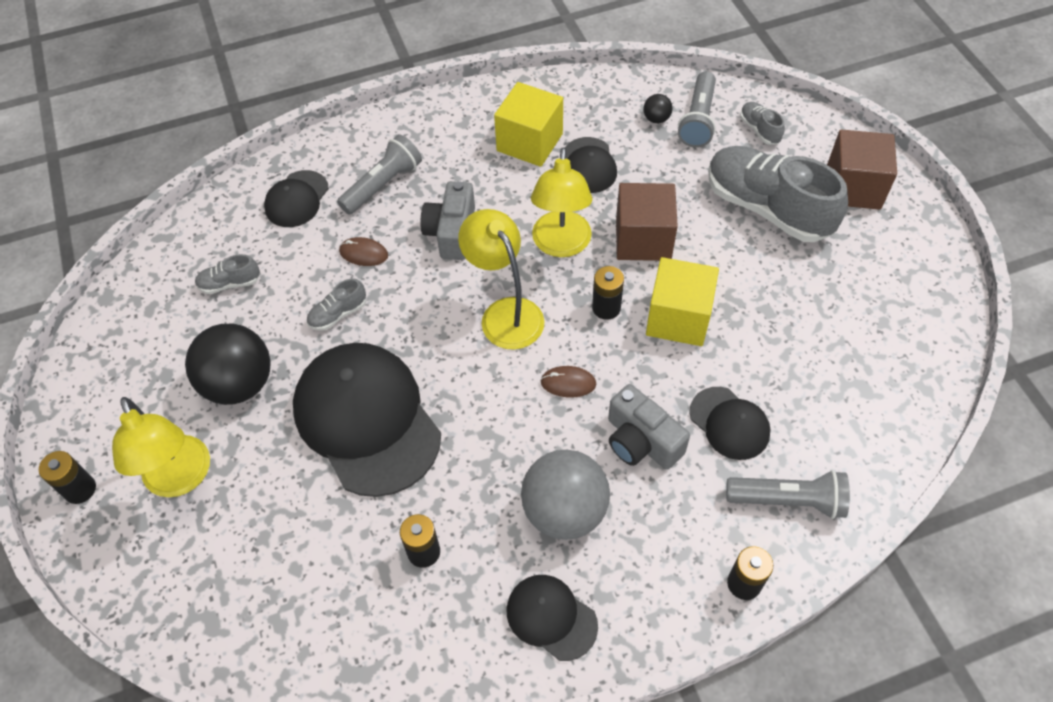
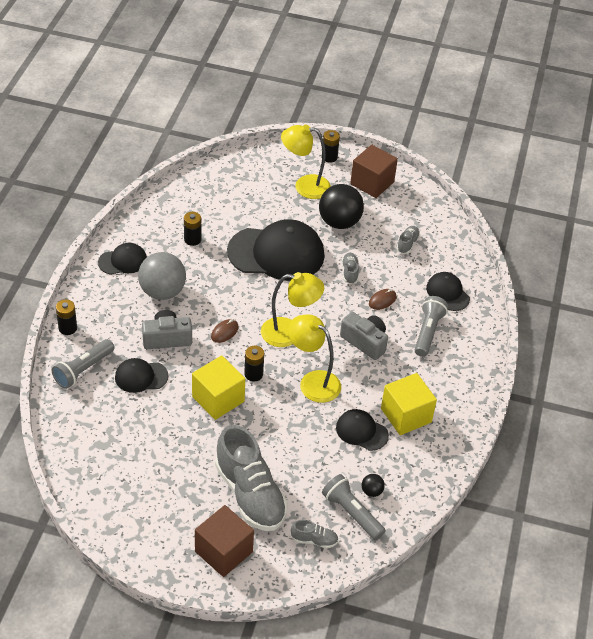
camera: 120 degrees right, 10 degrees down
(383, 185) = (428, 332): grey flashlight -> grey flashlight turned 150 degrees counterclockwise
(643, 239) = (283, 420): brown cube -> brown cube (372, 183)
(767, 208) = (250, 494): grey shoe -> grey shoe turned 75 degrees clockwise

